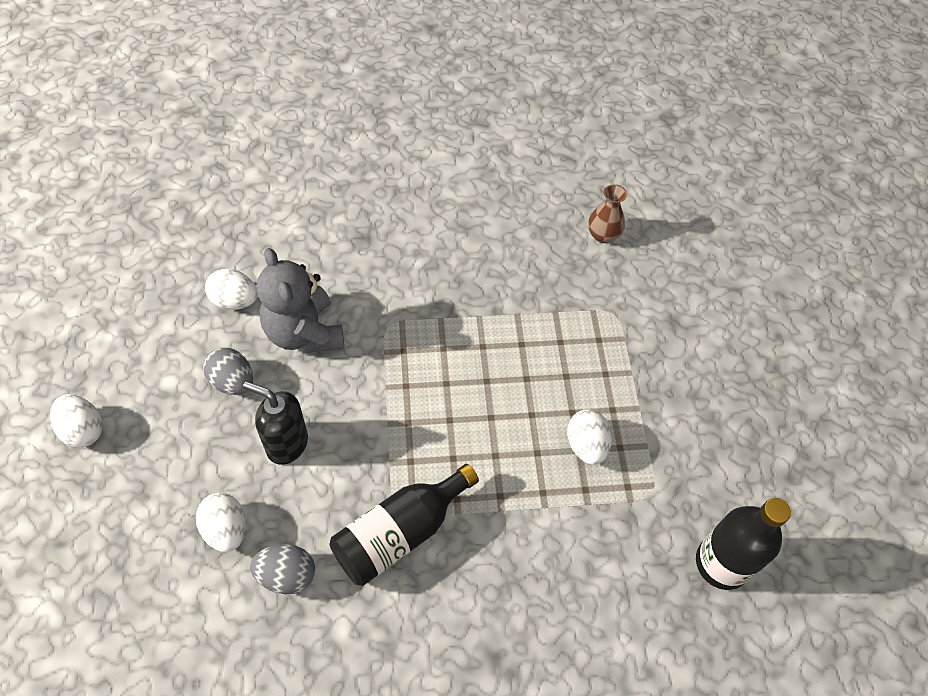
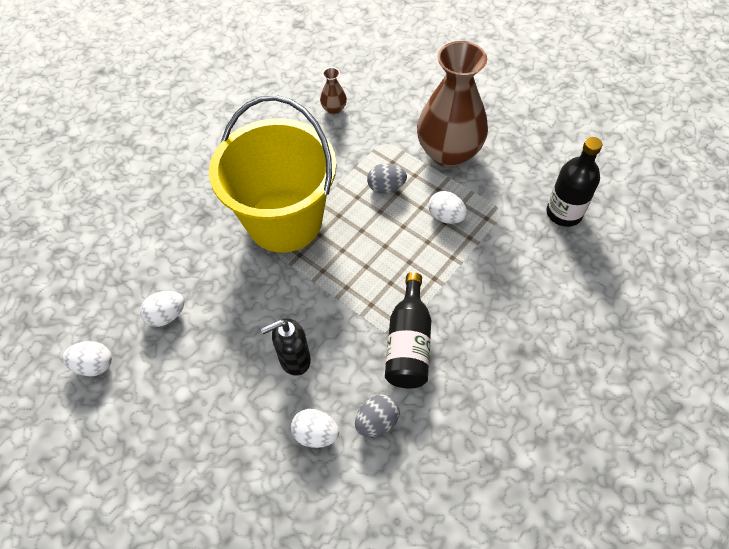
camera: 40 degrees left, 0 degrees up
(83, 430) = (160, 470): white egg -> white egg (94, 365)
(233, 382) = (221, 358): grey egg -> grey egg (386, 187)
(304, 332) = (231, 295): grey teddy bear -> none
(427, 306) = (284, 221): none -> yellow bucket
(670, 382) = (448, 152): none -> brown vase

